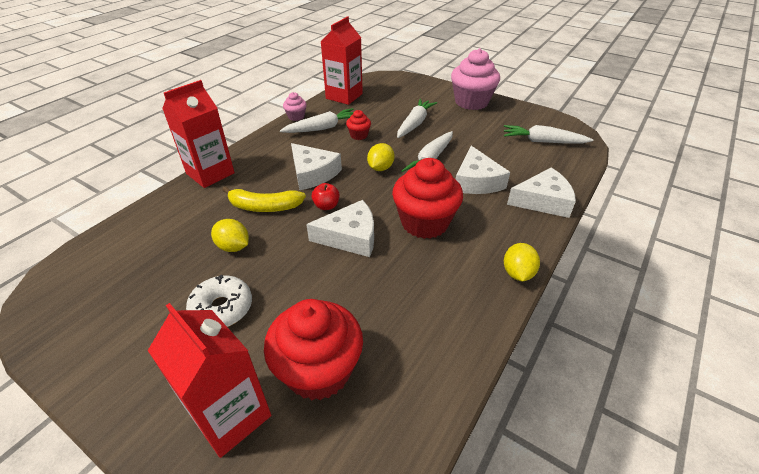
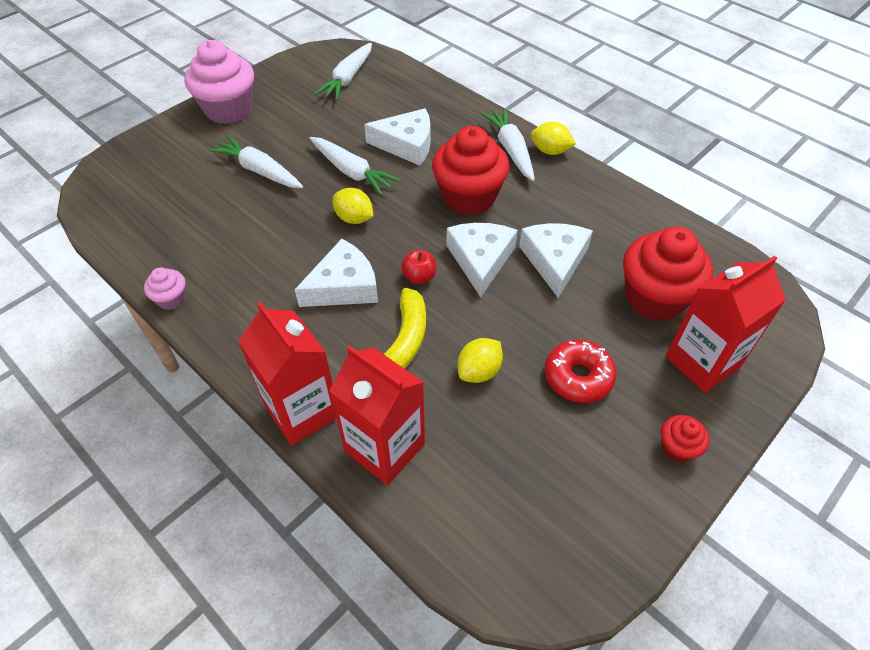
camera: 80 degrees left, 10 degrees up
(222, 308) = (578, 377): white donut -> red donut
(322, 128) = (225, 268): white carrot -> white carrot (511, 150)
(344, 96) = (133, 235): red carton -> red carton (385, 448)
(359, 135) = (265, 230): red cupcake -> red cupcake (677, 448)
(543, 201) = (453, 108): white cheese -> white cheese (554, 261)

